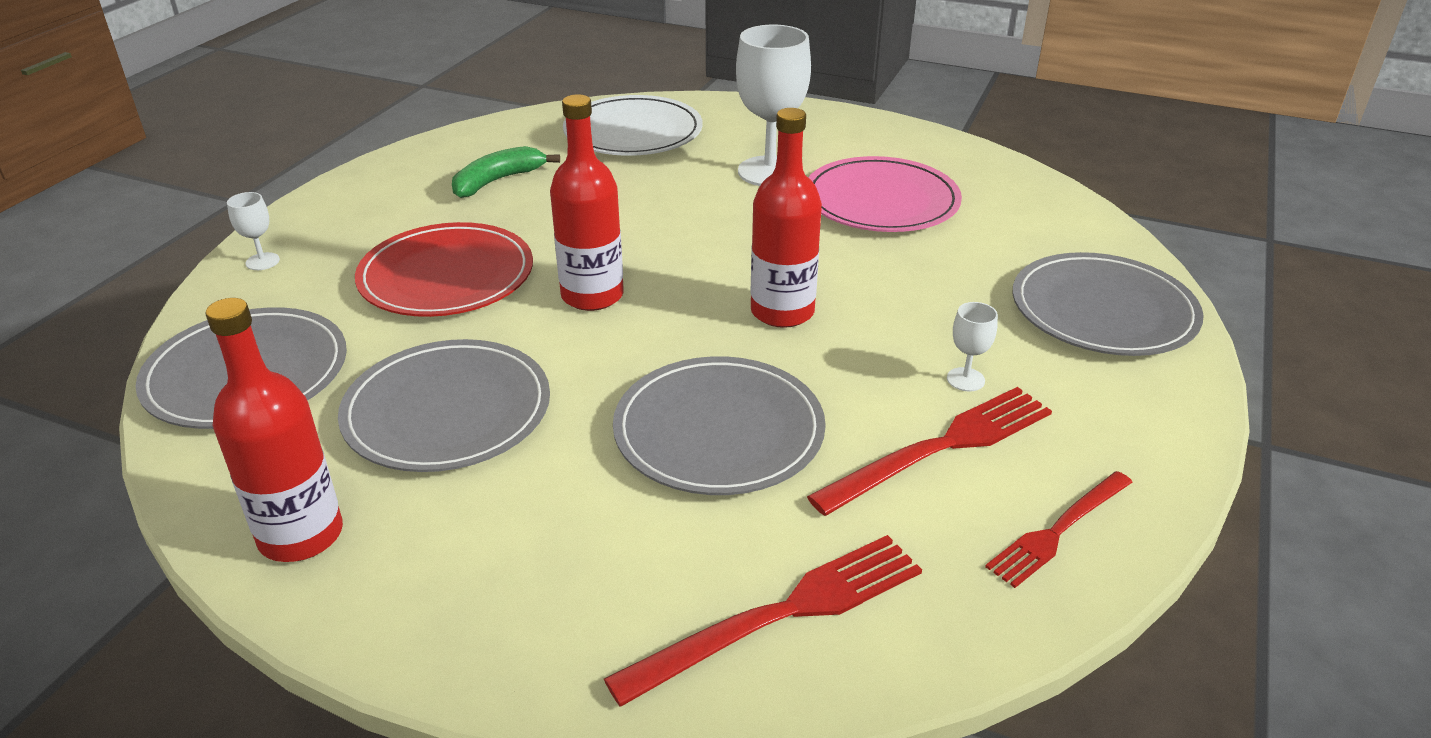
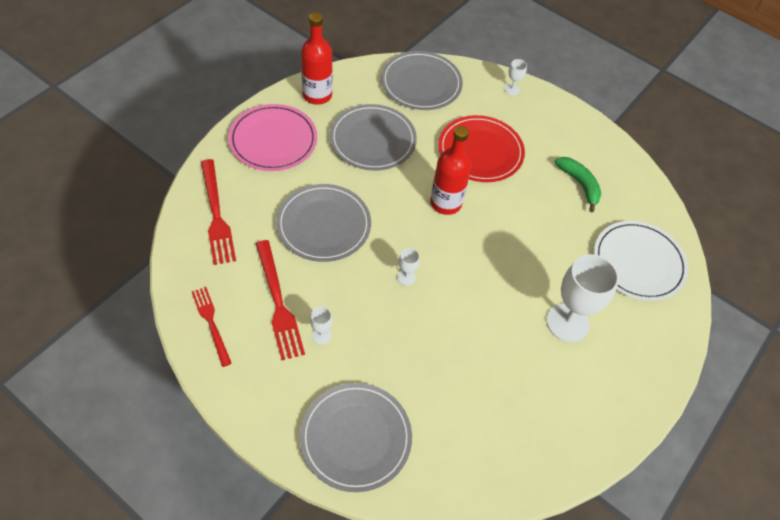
camera: 100 degrees right, 20 degrees up
(782, 312) = (406, 277): red bottle -> white goblet
(881, 201) = (514, 372): pink plate -> pink plate (273, 140)

